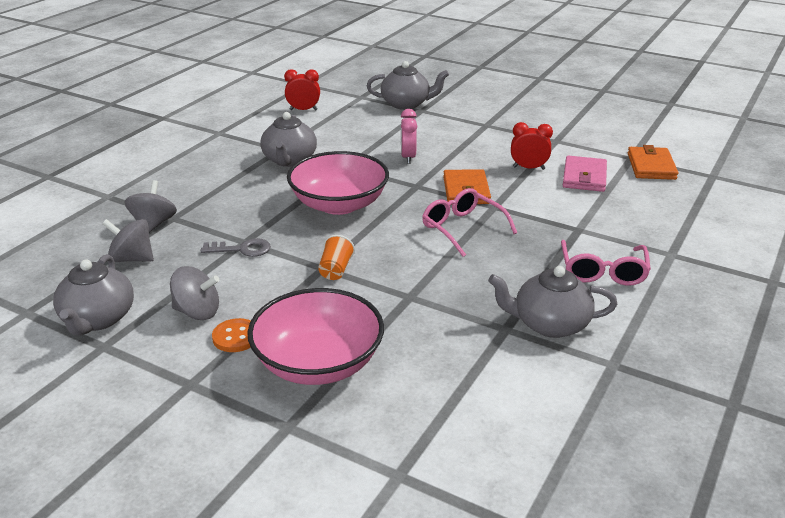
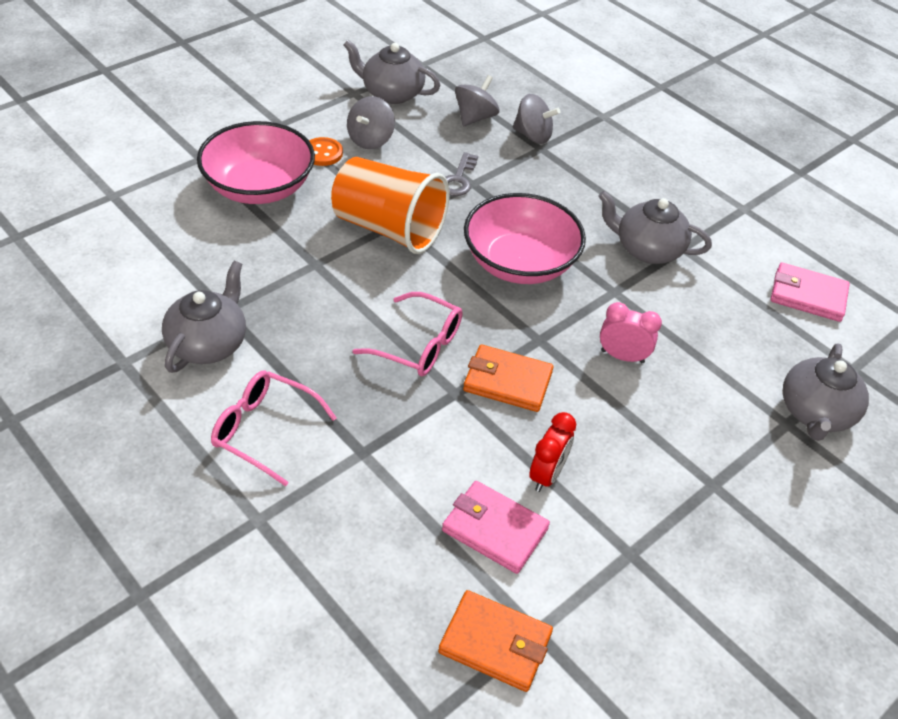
camera: 105 degrees right, 15 degrees up
(303, 110) = (807, 295): red clock -> pink wallet
(335, 270) = (389, 228): orange cup -> orange cup, size x2.43
(462, 228) = (419, 345): pink glasses -> pink glasses turned 45 degrees clockwise

